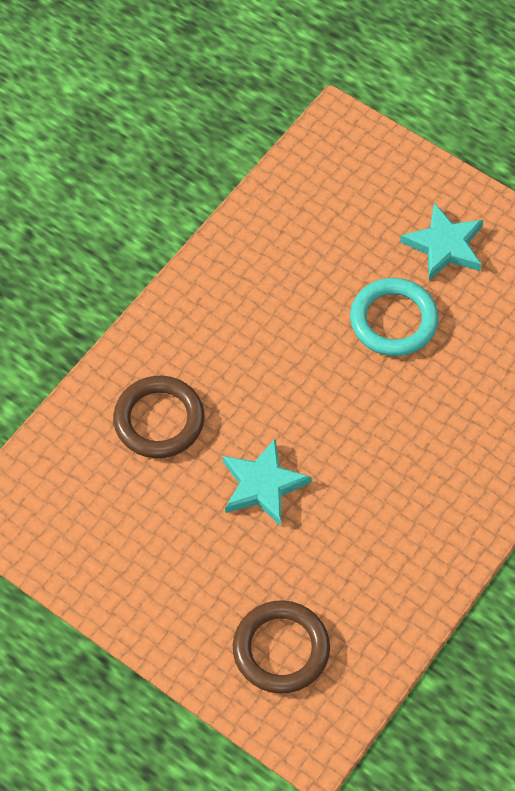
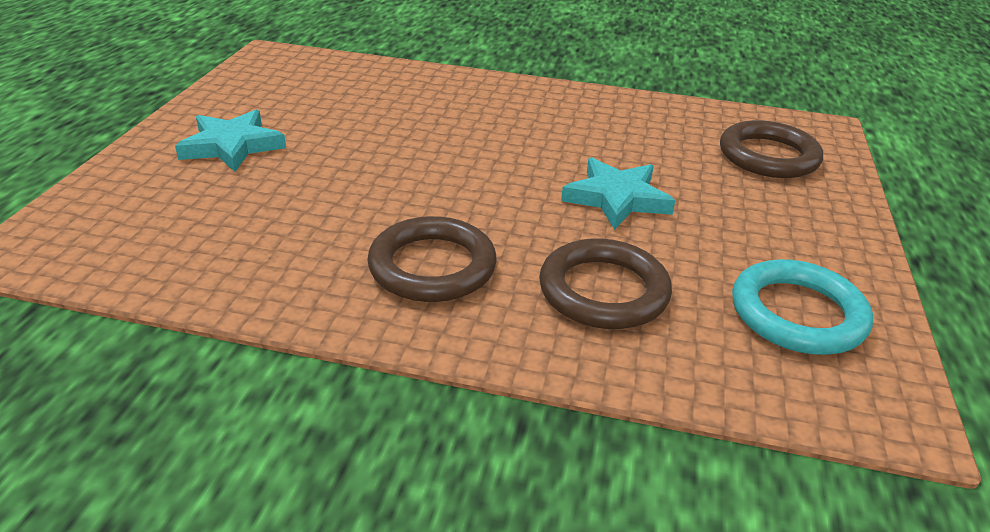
camera: 115 degrees left, 25 degrees down
(227, 332) = (432, 266): none -> brown ring
(393, 320) = (351, 159): turquoise ring -> turquoise ring (797, 314)

